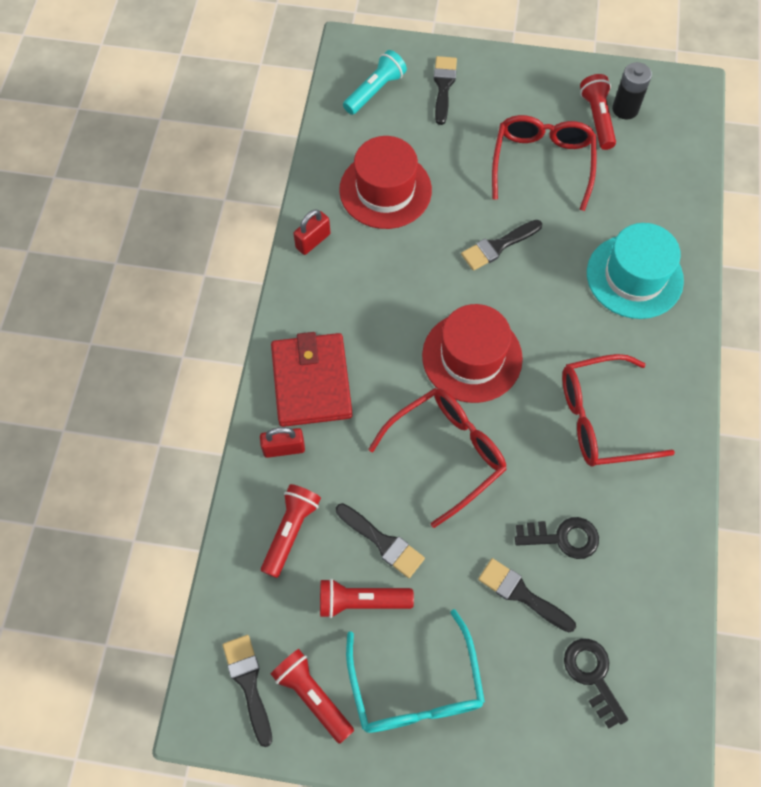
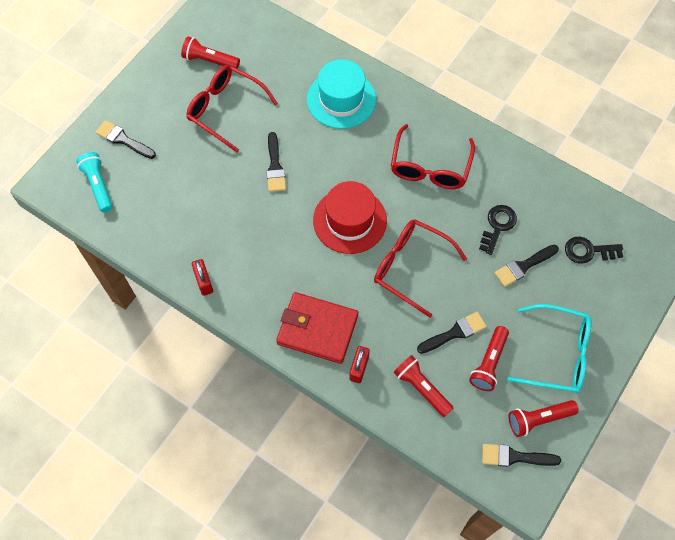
camera: 65 degrees left, 0 degrees up
(385, 190) = (189, 216): red hat -> none
(446, 454) = (411, 267): red glasses -> red glasses turned 45 degrees counterclockwise
(625, 109) = (212, 41): black battery -> none

